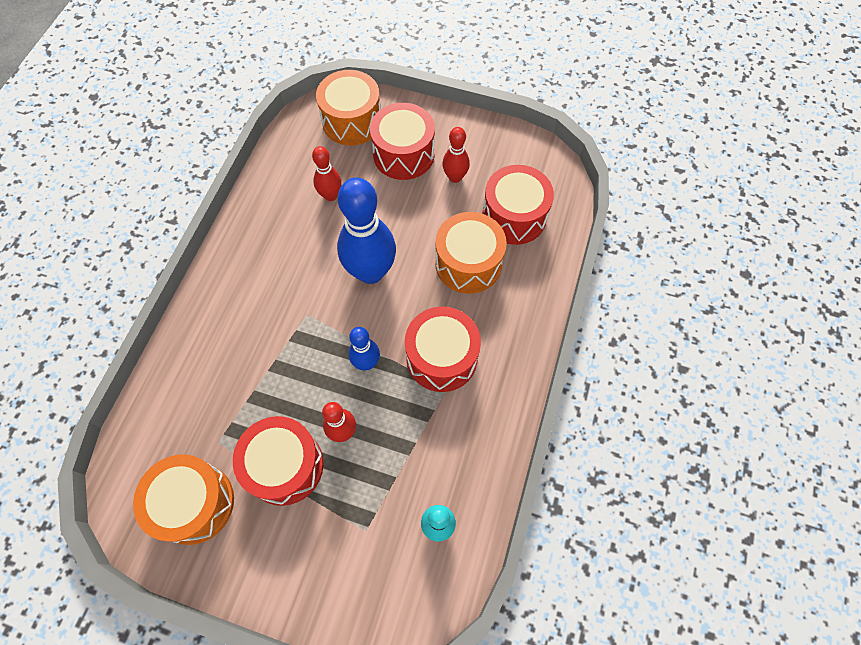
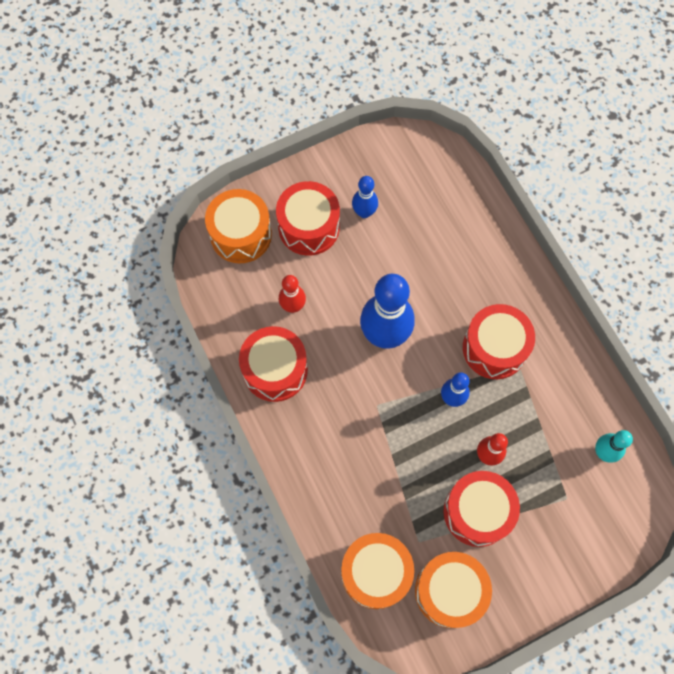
camera: 45 degrees left, 5 degrees up
(455, 177) = (364, 212): red bowling pin -> blue bowling pin
(468, 263) = (441, 268): orange drum -> orange drum (376, 573)
(514, 216) = (435, 206): red drum -> red drum (275, 370)

